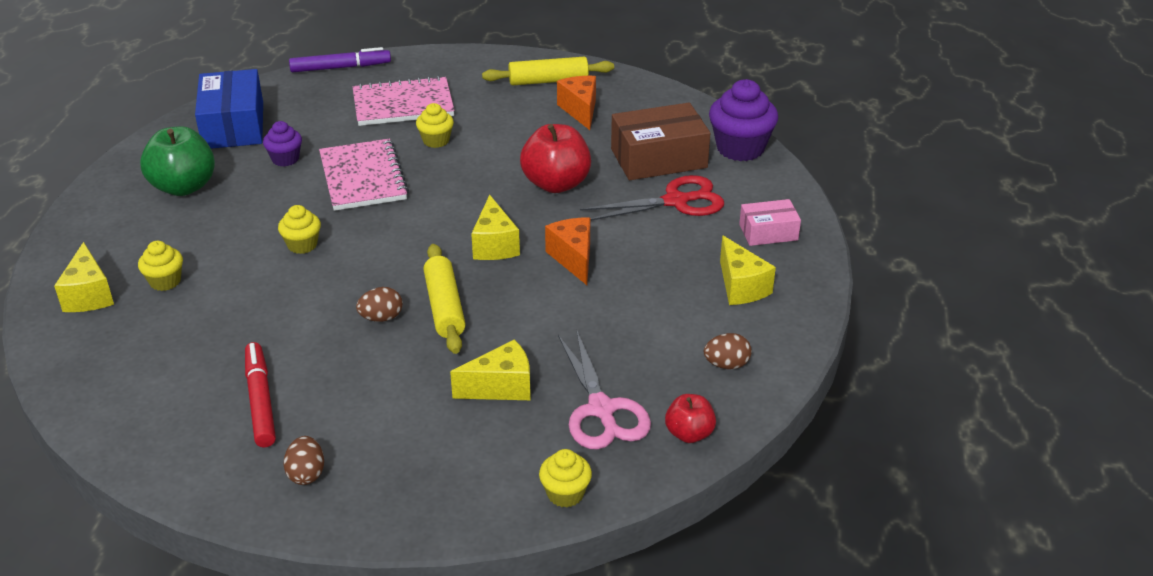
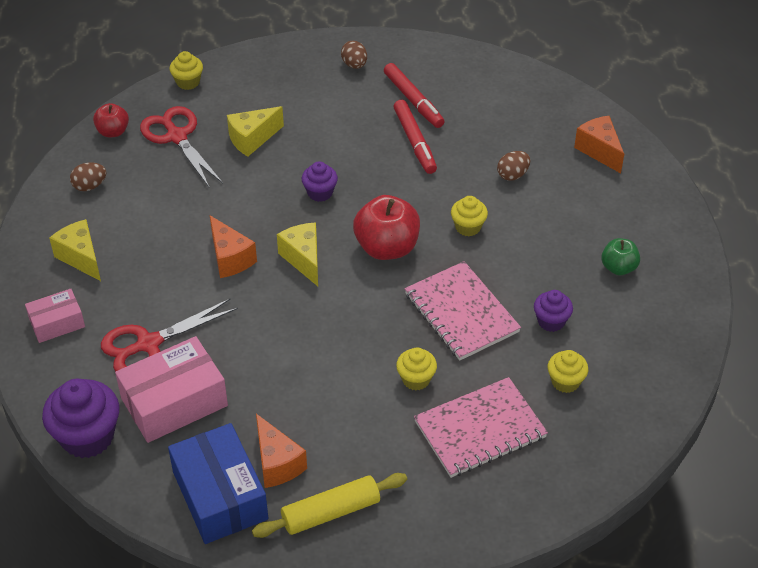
camera: 165 degrees right, 10 degrees up
(89, 295) = (599, 151): yellow cheese -> orange cheese
(165, 281) = (552, 173): yellow cupcake -> yellow cupcake (565, 382)
(184, 187) = (618, 268): green apple -> green apple, size x0.57
(233, 125) = (637, 357): blue box -> blue box (220, 495)
(296, 345) = (414, 142): none -> red marker
(340, 68) = (590, 482): purple marker -> none
(381, 318) = (364, 174): brown egg -> brown egg (512, 175)
(445, 307) = (320, 193): yellow rolling pin -> purple cupcake
(556, 184) = (271, 343): red apple -> red apple (387, 248)
(601, 410) = (177, 137): pink scissors -> red scissors
(658, 158) = (174, 402): brown box -> pink box

